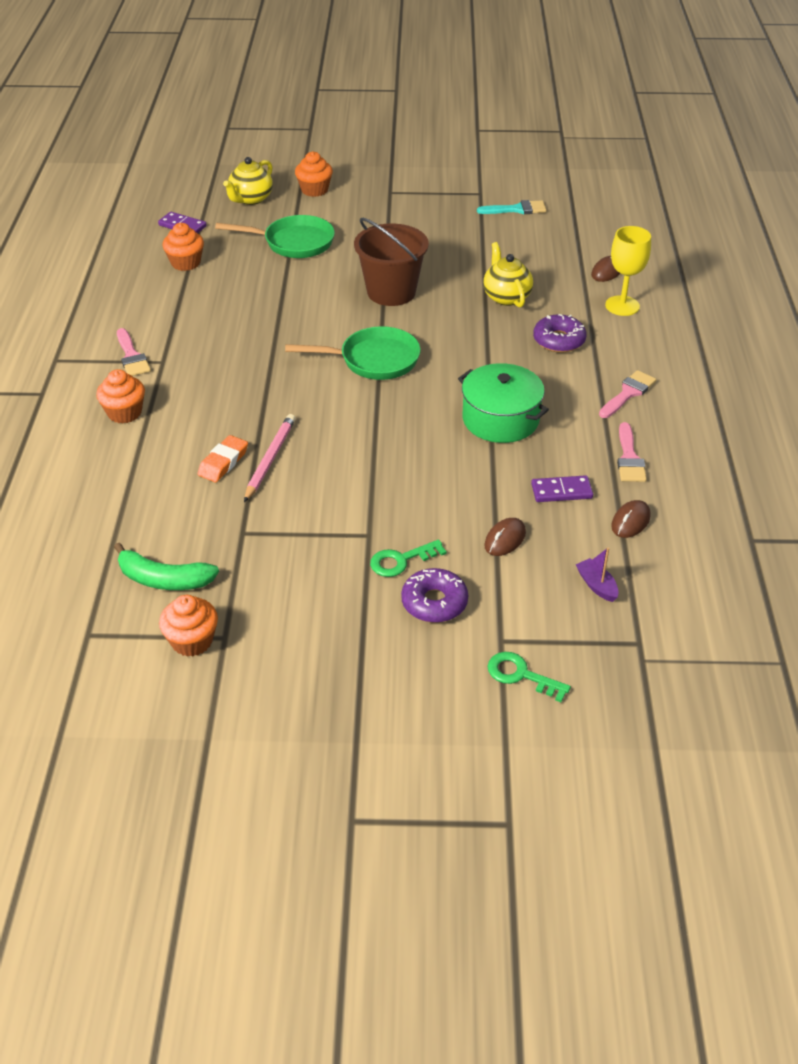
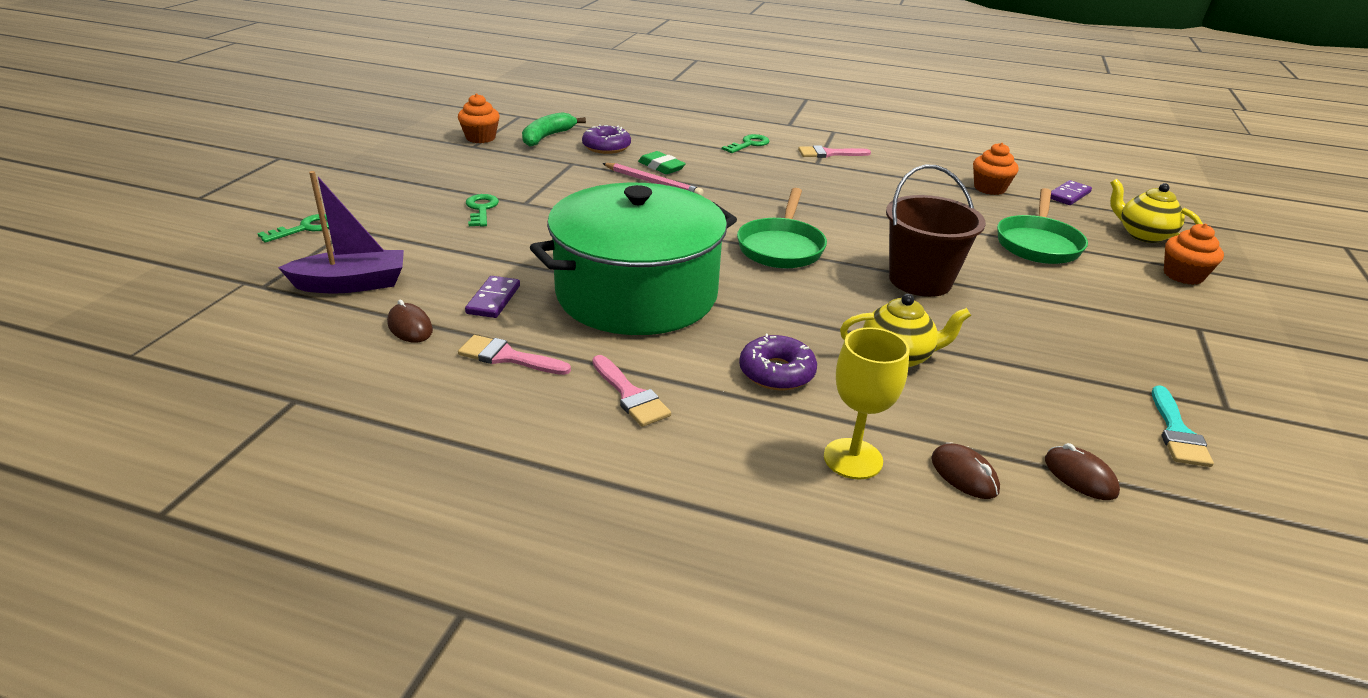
camera: 105 degrees right, 10 degrees down
(124, 413) = (749, 144): orange cupcake -> green key
(223, 462) = (661, 167): orange eraser -> green eraser
(434, 602) = (421, 212): purple donut -> purple donut (606, 147)
(500, 419) = (636, 293): green pot -> green pot, size x1.76
(505, 539) = (458, 255): brown mouse -> brown mouse (1080, 476)
(596, 585) = (351, 284): purple boat -> purple boat, size x1.96

